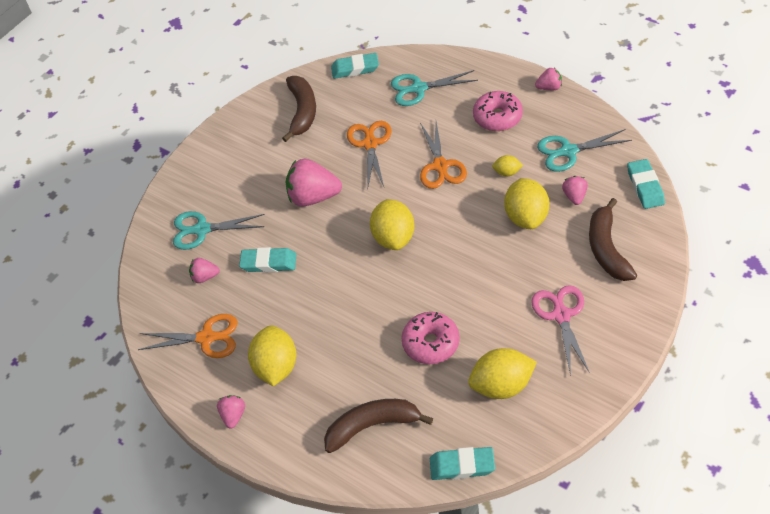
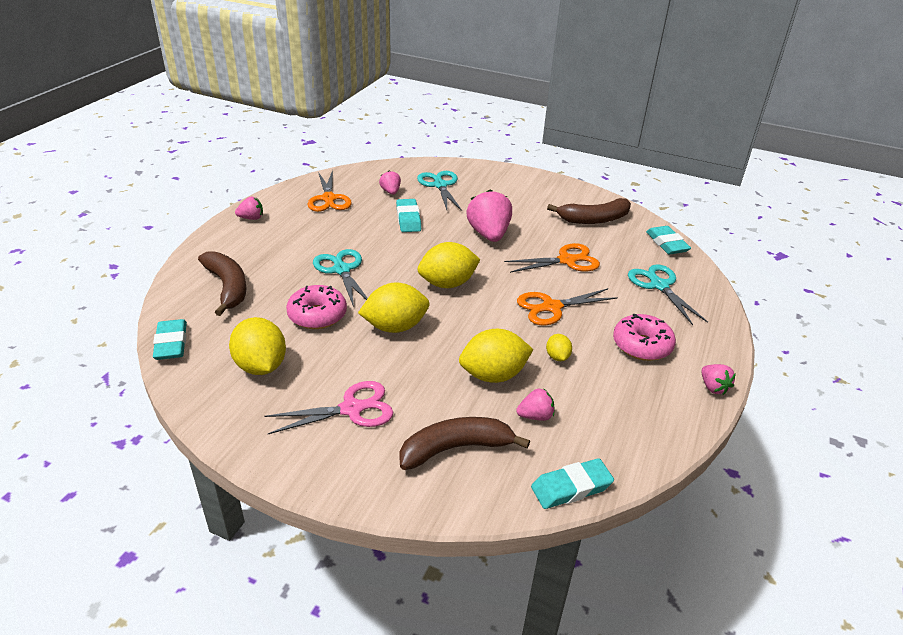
camera: 70 degrees right, 15 degrees down
(276, 367) = (297, 233): yellow lemon -> yellow lemon (395, 327)
(568, 151) = (609, 408): turquoise scissors -> turquoise scissors (341, 270)

